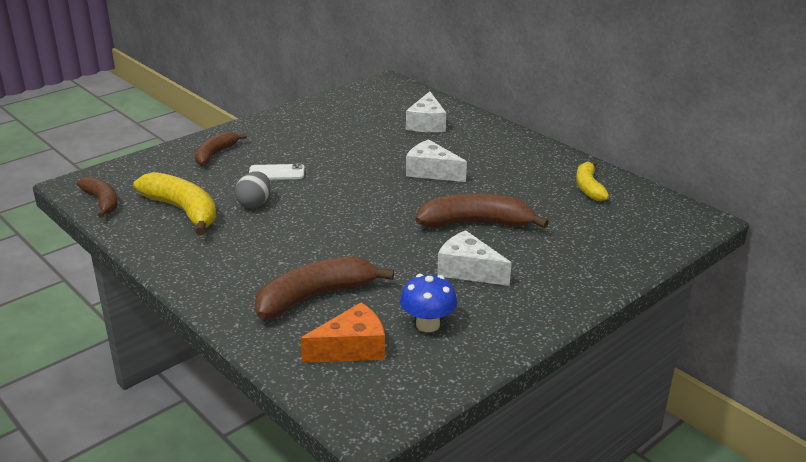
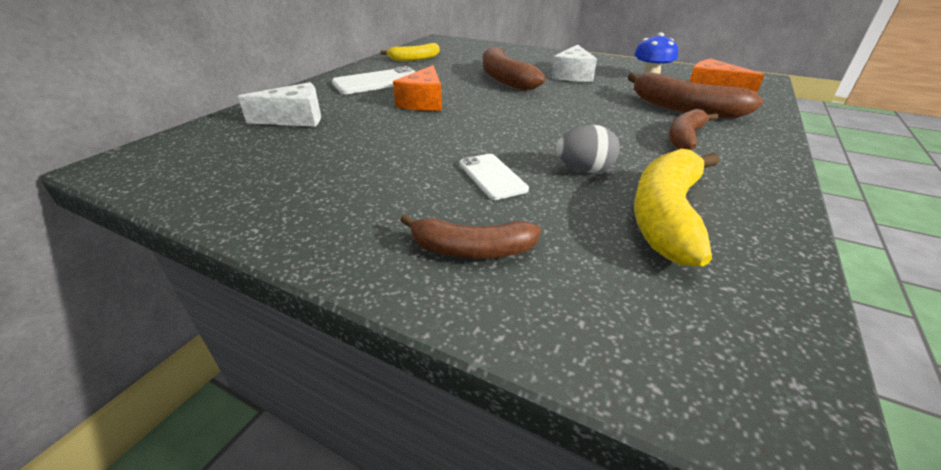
camera: 110 degrees left, 5 degrees up
(102, 202) = (768, 320): brown banana -> brown banana (685, 137)
(431, 172) = (423, 102): white cheese -> orange cheese
(504, 159) = (378, 82): none -> white phone

